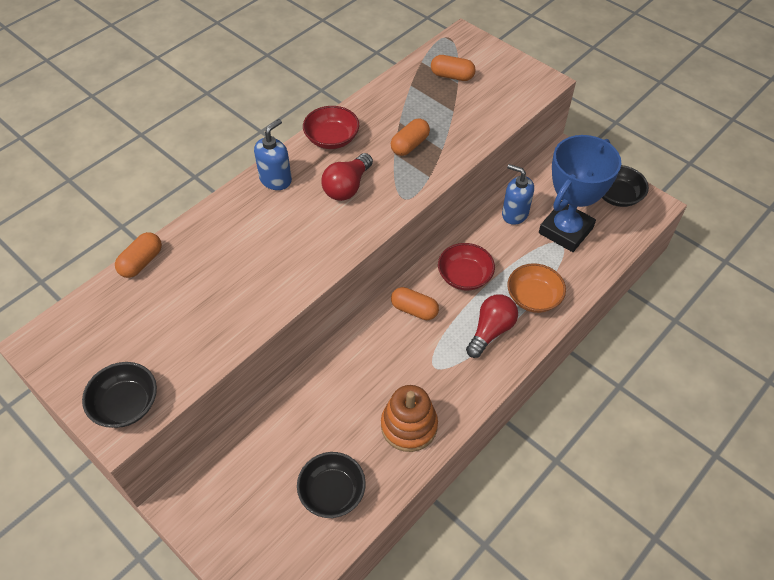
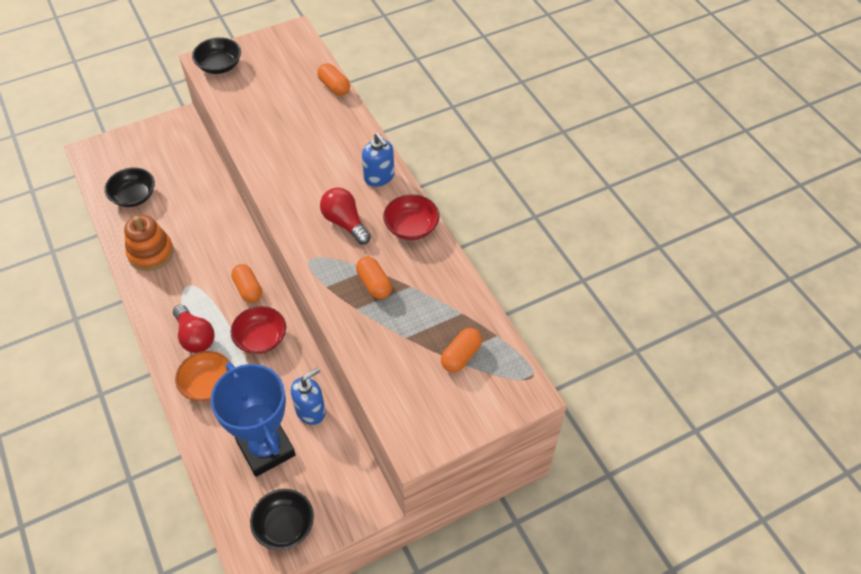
camera: 110 degrees right, 0 degrees up
(414, 310) = (248, 289): orange capsule -> orange capsule turned 75 degrees counterclockwise

